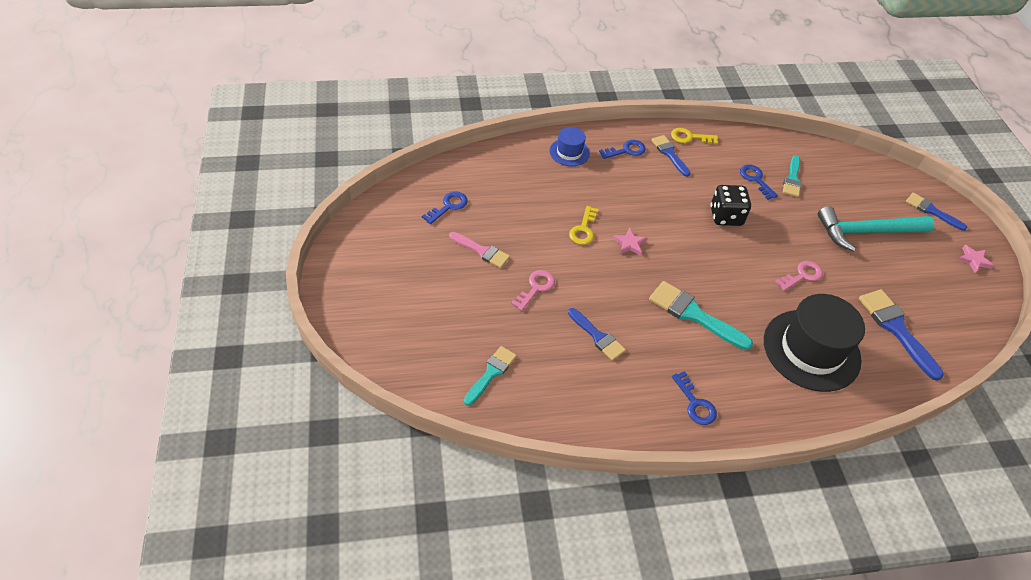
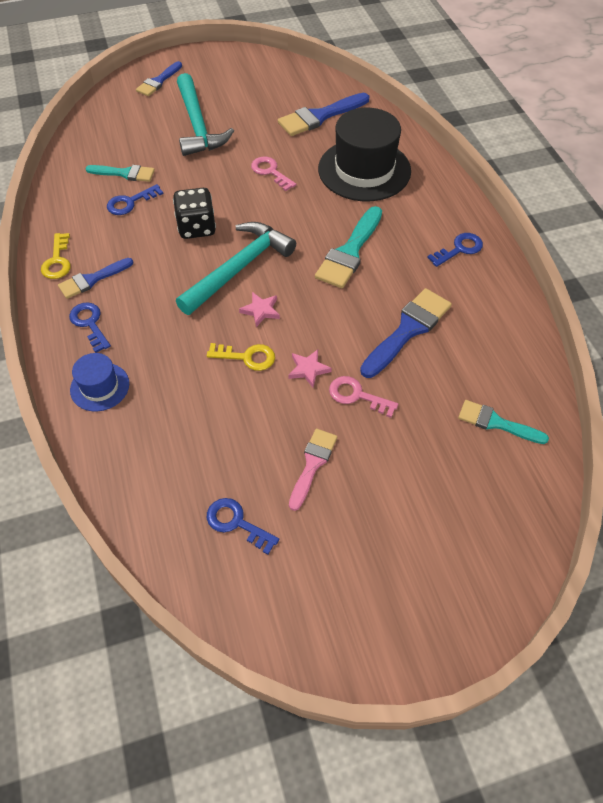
camera: 95 degrees left, 5 degrees up
(597, 336) = (408, 330): blue brush -> blue brush, size x1.56
(677, 237) = (239, 268): none -> turquoise hammer
(973, 260) = (220, 64): pink star -> pink star (308, 369)

